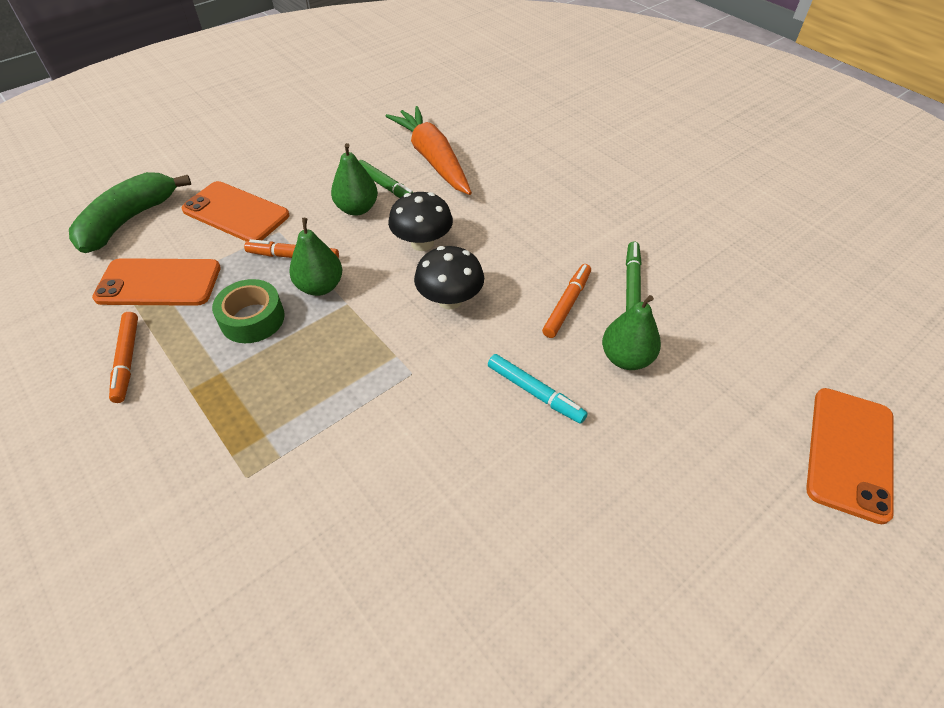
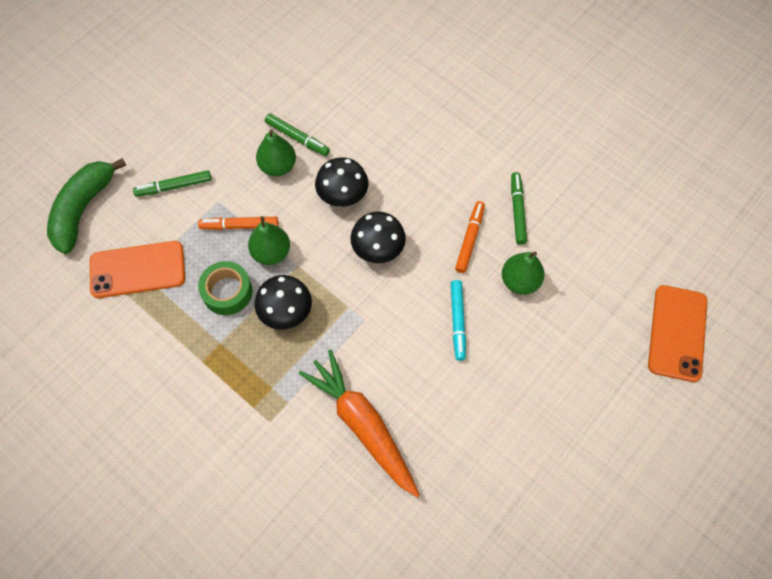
camera: 10 degrees left, 15 degrees up
(127, 360) = (144, 344): orange marker -> none
(236, 213) = (174, 186): orange phone -> green marker
(315, 350) = (286, 312): none -> black mushroom
(433, 159) = (329, 98): orange carrot -> orange carrot (363, 425)
(535, 393) = (457, 321): turquoise marker -> turquoise marker turned 60 degrees clockwise

